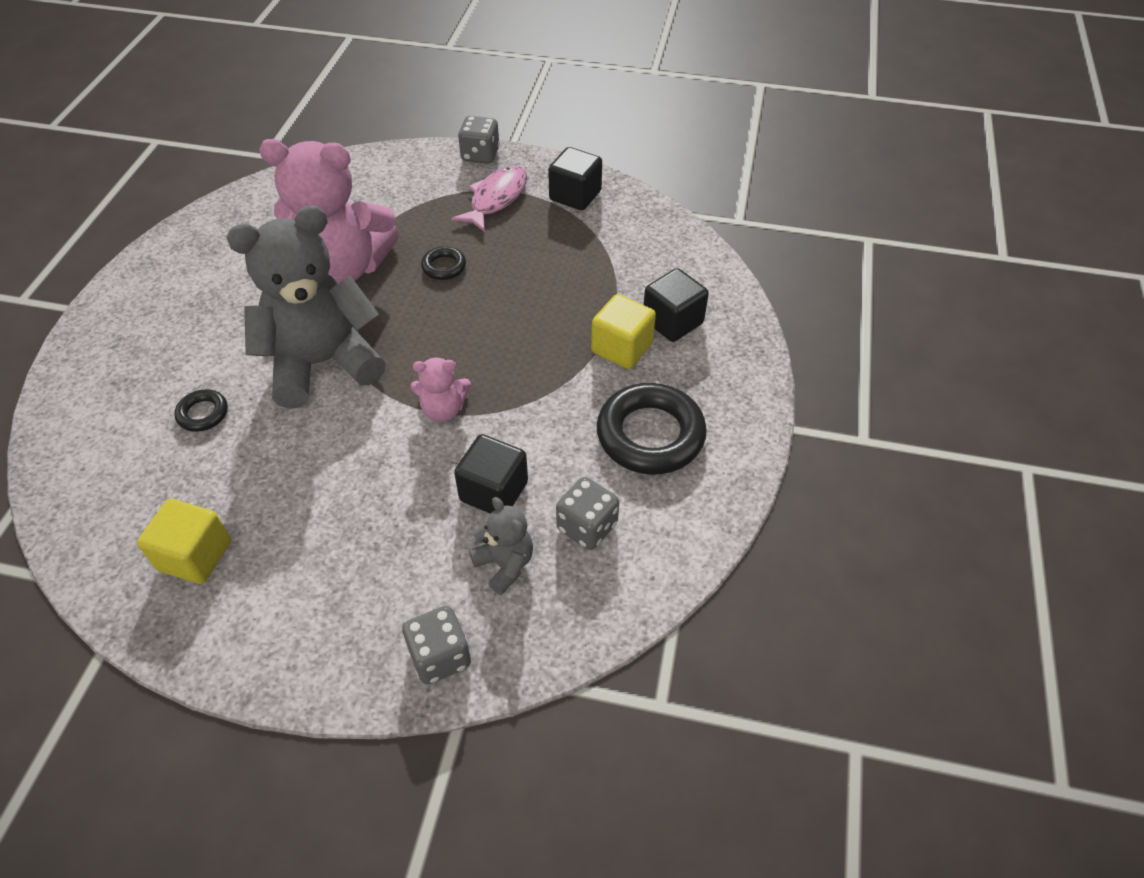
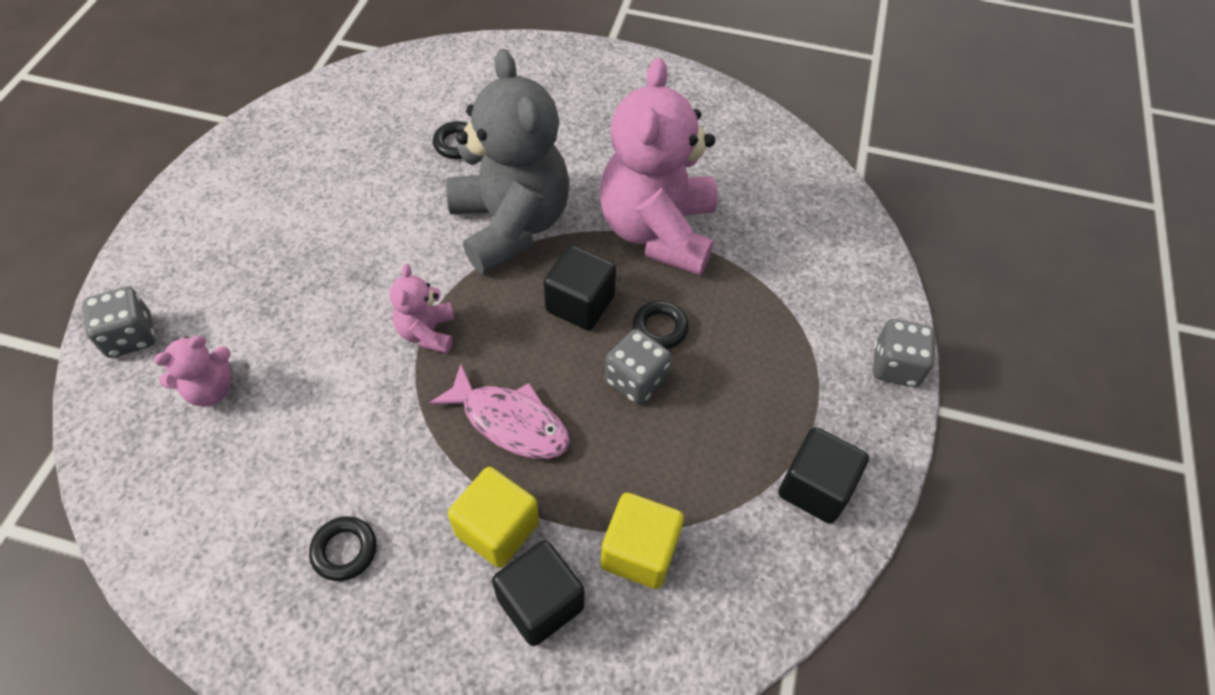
camera: 90 degrees right, 5 degrees up
(195, 556) = (296, 159): yellow cube -> yellow cube (639, 552)
(494, 491) = (304, 380): black cube -> black cube (580, 304)
(496, 199) = (798, 385): pink fish -> pink fish (510, 422)
(505, 564) = (210, 389): grey teddy bear -> pink teddy bear
(587, 527) = (232, 469): grey dice -> grey dice (636, 380)
(650, 435) = (344, 550): black ring -> black ring, size x0.48

